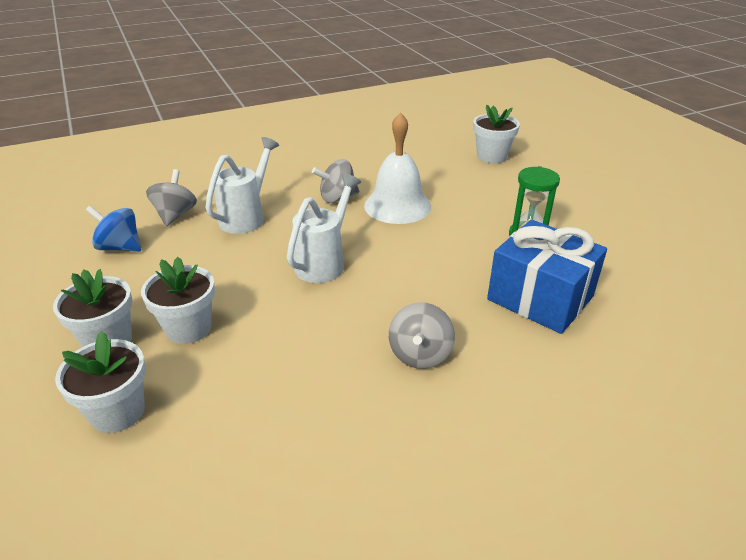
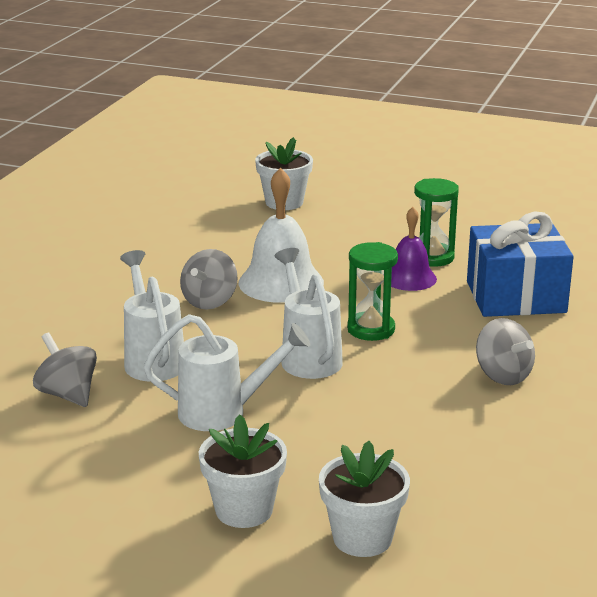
camera: 45 degrees left, 10 degrees down
(120, 247) = (75, 449): blue spinning top -> none
(188, 328) = (295, 461): white flower pot -> none
(217, 271) = (224, 412): none -> white watering can
(394, 265) = (371, 329): none -> green hourglass
(484, 243) = (409, 278): none -> purple bell

